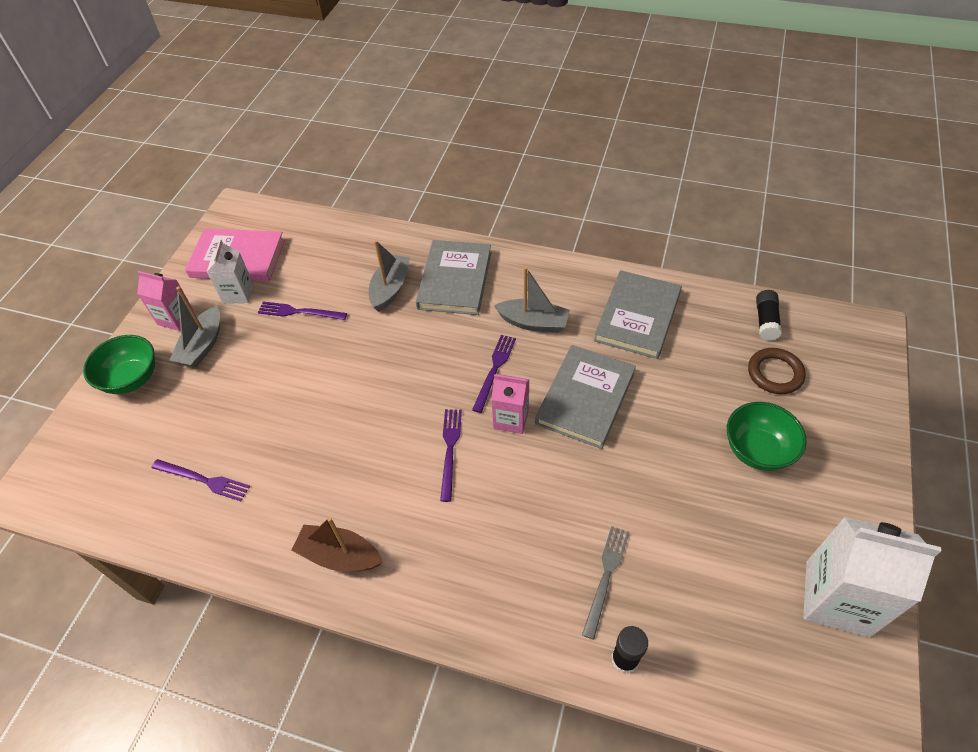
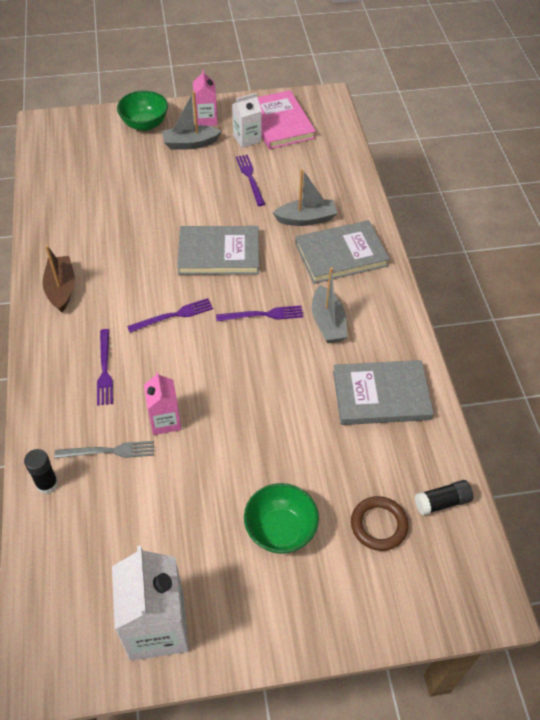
camera: 60 degrees right, 0 degrees up
(203, 480) = (86, 196): purple fork -> purple fork (105, 370)
(511, 419) = (221, 342): pink carton -> pink carton (165, 420)
(585, 398) = (268, 385): grey book -> grey book (219, 253)

